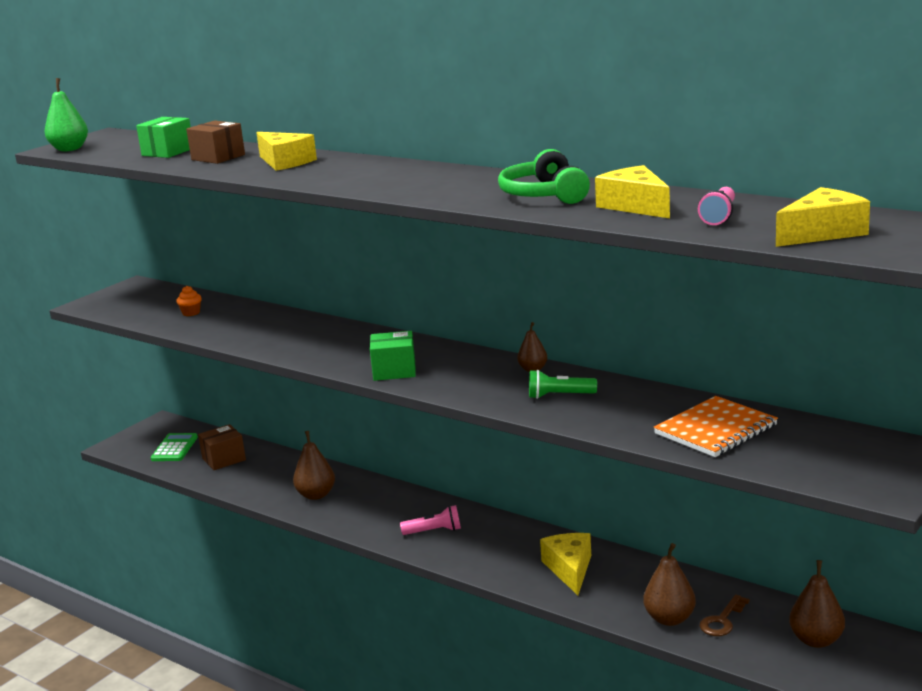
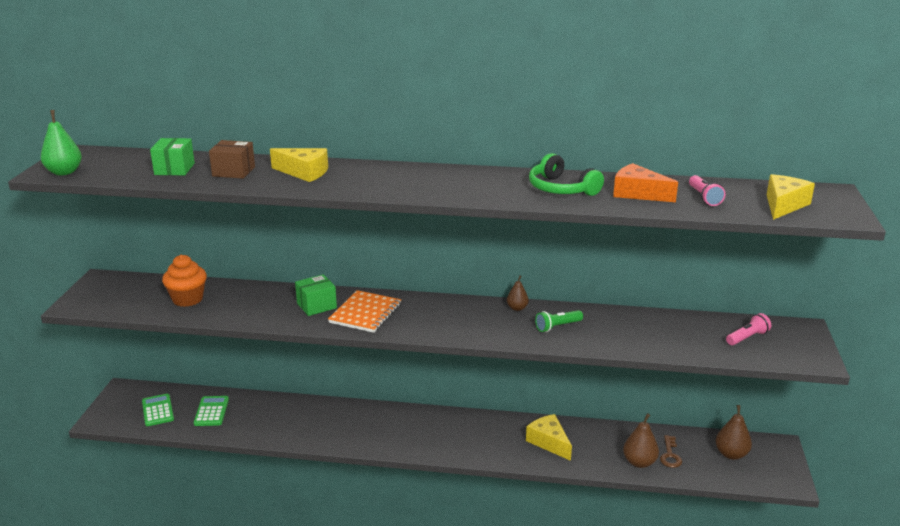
camera: 30 degrees left, 5 degrees up
(191, 313) = (187, 299): orange cupcake -> orange cupcake, size x2.02
(224, 459) = (211, 411): brown box -> green calculator
(316, 495) = (317, 426): brown pear -> none
(394, 371) = (418, 326): green box -> green box (316, 305)
(434, 531) = (432, 435): pink flashlight -> pink flashlight (747, 337)
(635, 206) = (638, 193): yellow cheese -> orange cheese
(715, 430) = (681, 335): orange notebook -> orange notebook (365, 313)

